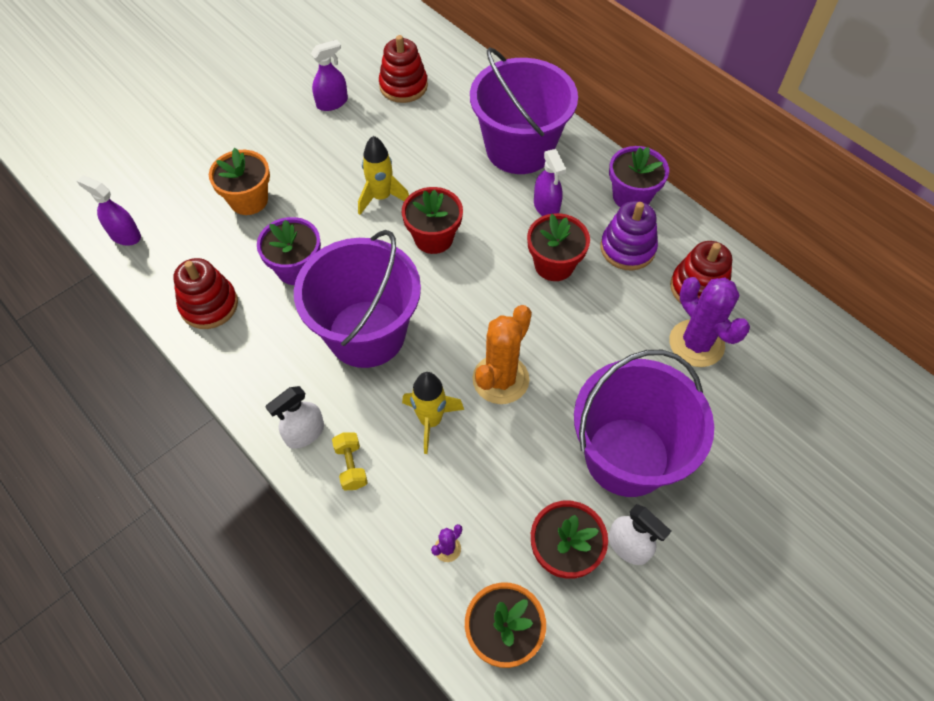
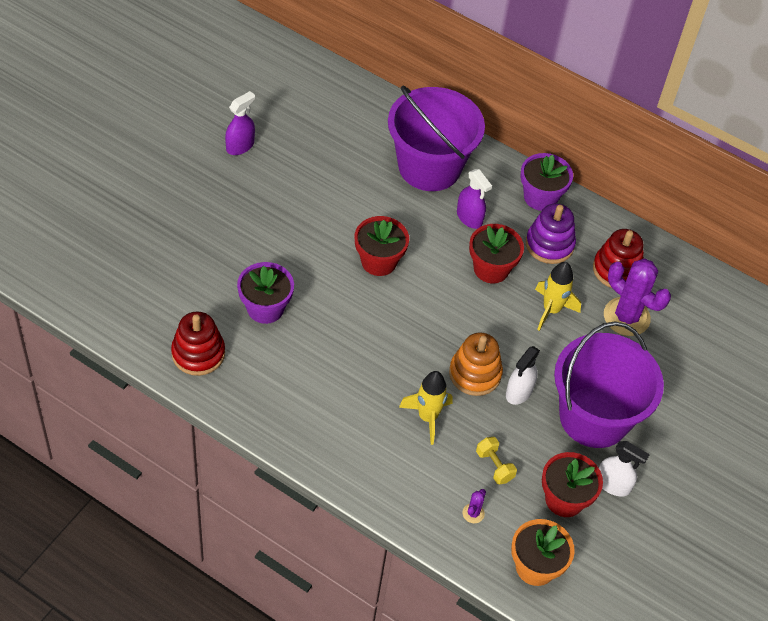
camera: 20 degrees left, 5 degrees down
(125, 235) = (92, 303): purple spray bottle -> none
(249, 200) = (196, 252): orange flower pot -> none
(304, 433) = (325, 446): white spray bottle -> white spray bottle (519, 392)
(351, 466) = (374, 465): yellow dumbbell -> yellow dumbbell (494, 466)
(366, 333) = (348, 355): purple bucket -> none
(381, 197) = (319, 231): yellow rocket -> yellow rocket (551, 310)
(403, 86) = (302, 120): red stacking toy -> none
(500, 379) = (475, 374): orange cactus -> orange stacking toy

